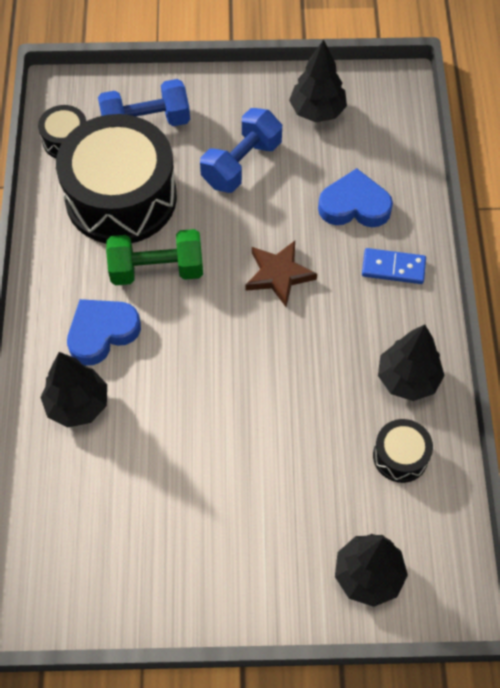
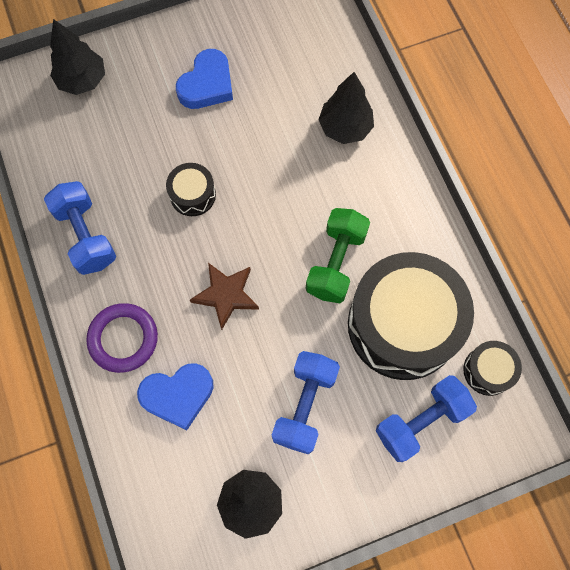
camera: 160 degrees right, 10 degrees up
(102, 333) = (355, 190): blue heart -> blue heart (207, 85)
(157, 270) = (336, 263): green dumbbell -> green dumbbell turned 45 degrees counterclockwise
(393, 268) = (123, 339): blue domino -> purple ring
(400, 456) = (78, 171): black drum -> black drum (193, 195)
(408, 379) = (86, 236): black tree -> blue dumbbell

